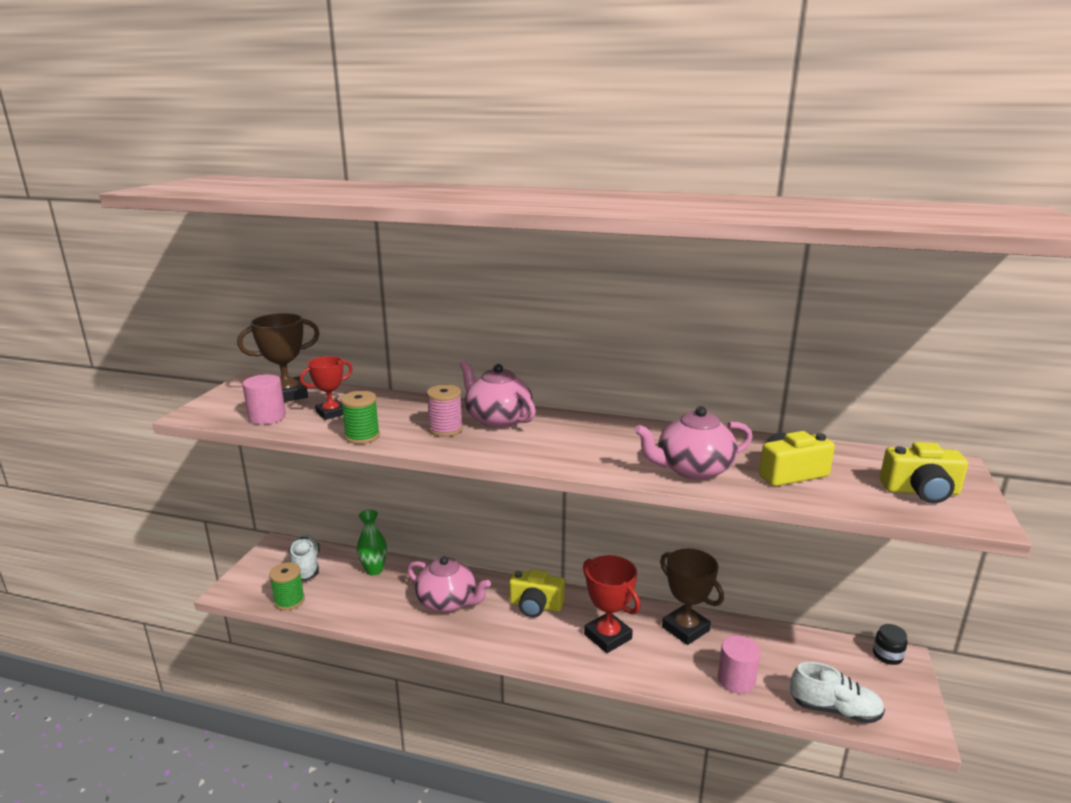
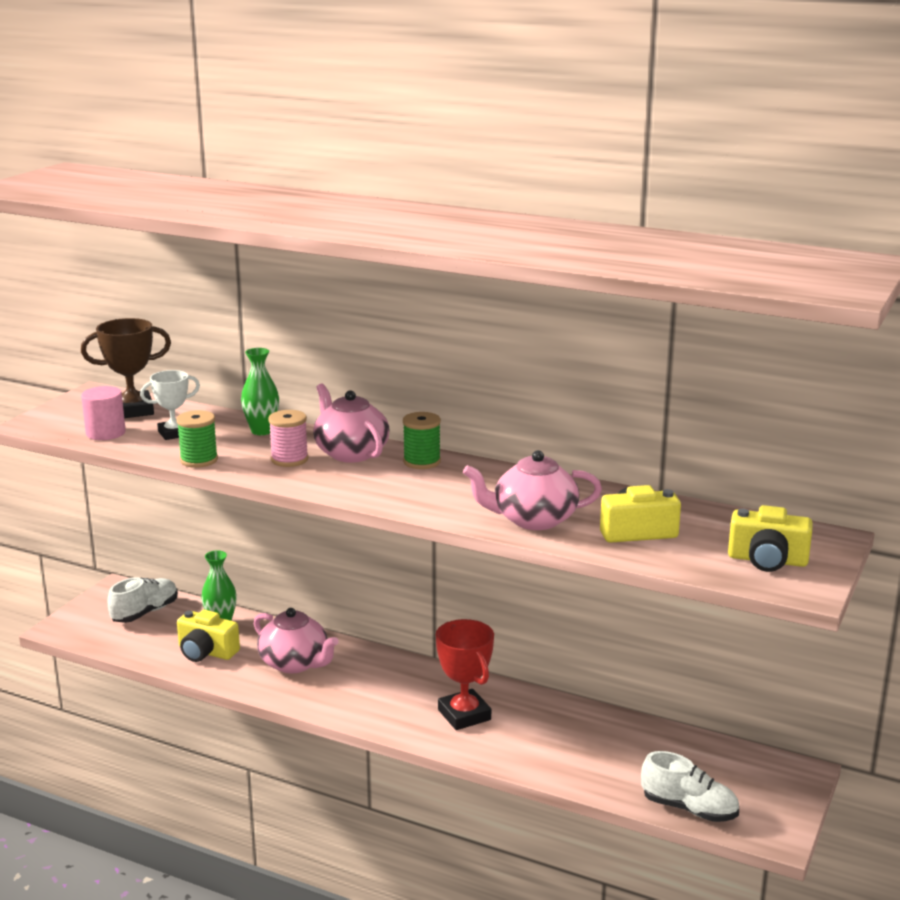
camera: 10 degrees right, 0 degrees up
(289, 601) = (120, 645): green spool -> green spool (422, 462)
(305, 566) = (145, 612): white shoe -> white shoe turned 45 degrees clockwise
(331, 413) = (174, 433): red trophy -> white trophy
(410, 405) = (262, 431): none -> green vase
(535, 605) = (394, 677): yellow camera -> yellow camera (206, 652)
(685, 629) = (558, 716): brown trophy -> none
(736, 680) = (592, 770): pink cylinder -> none
(887, 655) = (785, 767): black jar -> none

